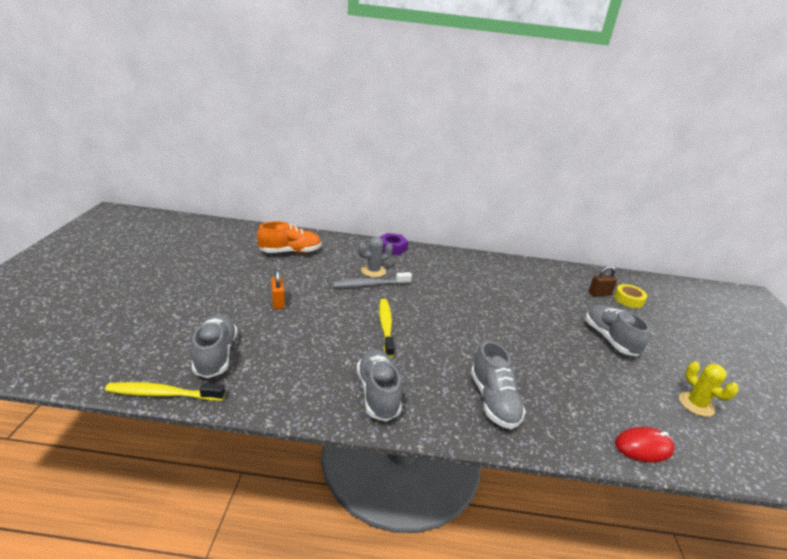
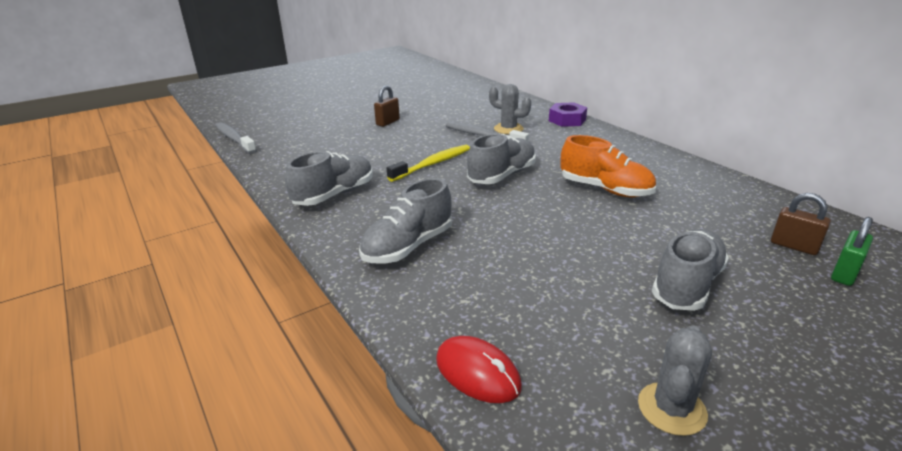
camera: 55 degrees right, 0 degrees up
(163, 394) = (235, 139): yellow toothbrush -> grey toothbrush
(215, 355) = (293, 134): grey shoe -> grey shoe (502, 176)
(278, 302) = (388, 122): orange padlock -> brown padlock
(290, 252) = (464, 98): orange shoe -> orange shoe (605, 189)
(628, 299) = (844, 274): yellow tape -> green padlock
(696, 404) = (671, 409): yellow cactus -> grey cactus

